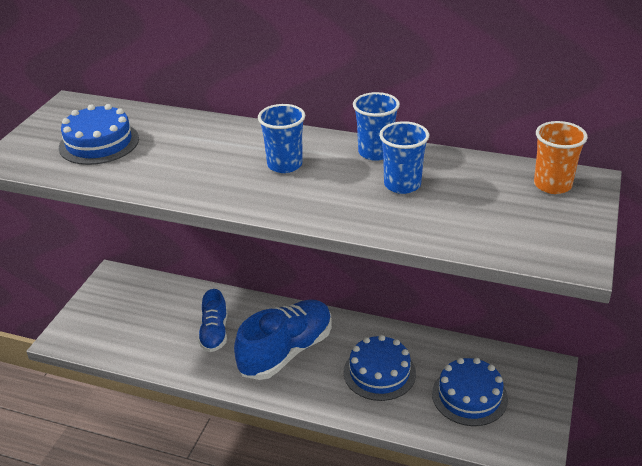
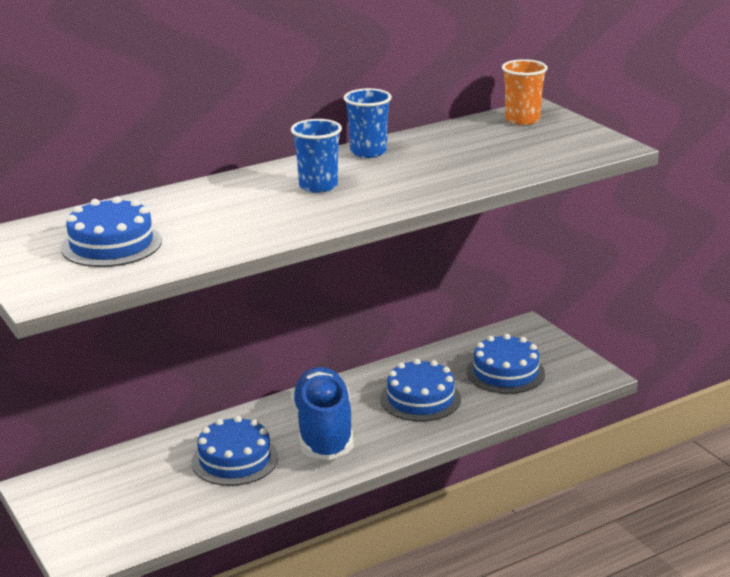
camera: 50 degrees left, 10 degrees down
(214, 333) = (235, 459): blue shoe -> blue cake
(402, 184) = (431, 159): blue cup -> none

